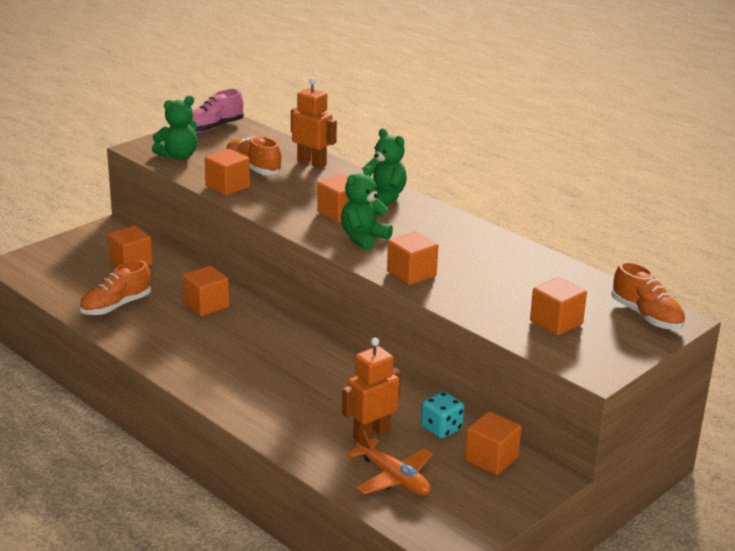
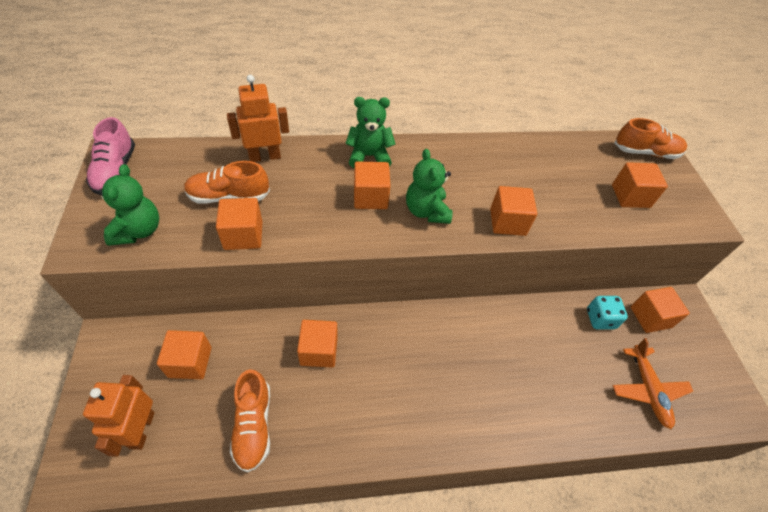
camera: 55 degrees left, 25 degrees up
(371, 434) = (585, 365): orange robot -> orange robot (141, 430)
(393, 478) = (647, 390): orange plane -> orange plane turned 90 degrees clockwise

